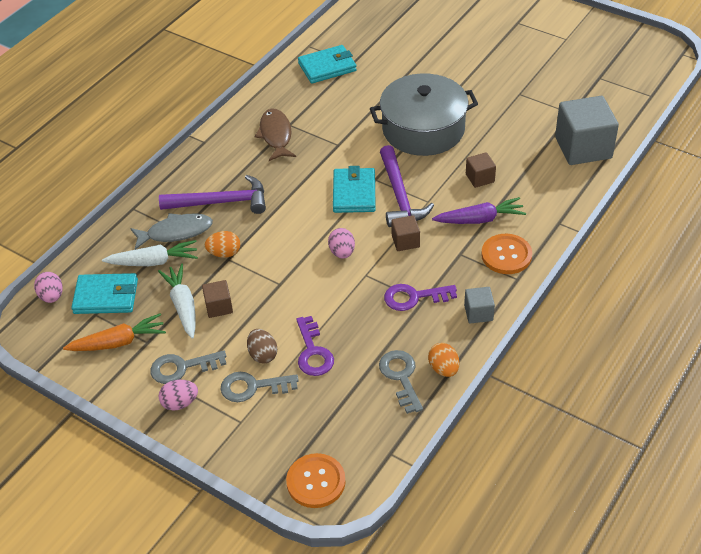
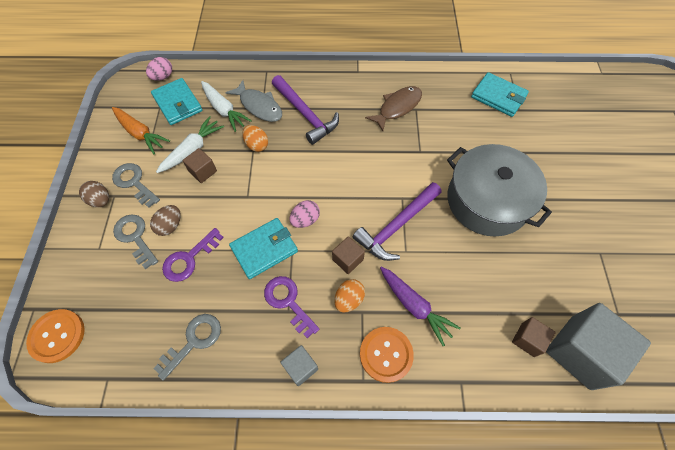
camera: 55 degrees right, 15 degrees up
(180, 403) = (101, 200): pink egg -> brown egg
(354, 193) = (375, 192): turquoise wallet -> turquoise wallet (264, 249)
(443, 369) = (219, 372): orange egg -> orange egg (349, 299)
(480, 178) = (465, 278): brown cube -> brown cube (527, 339)

